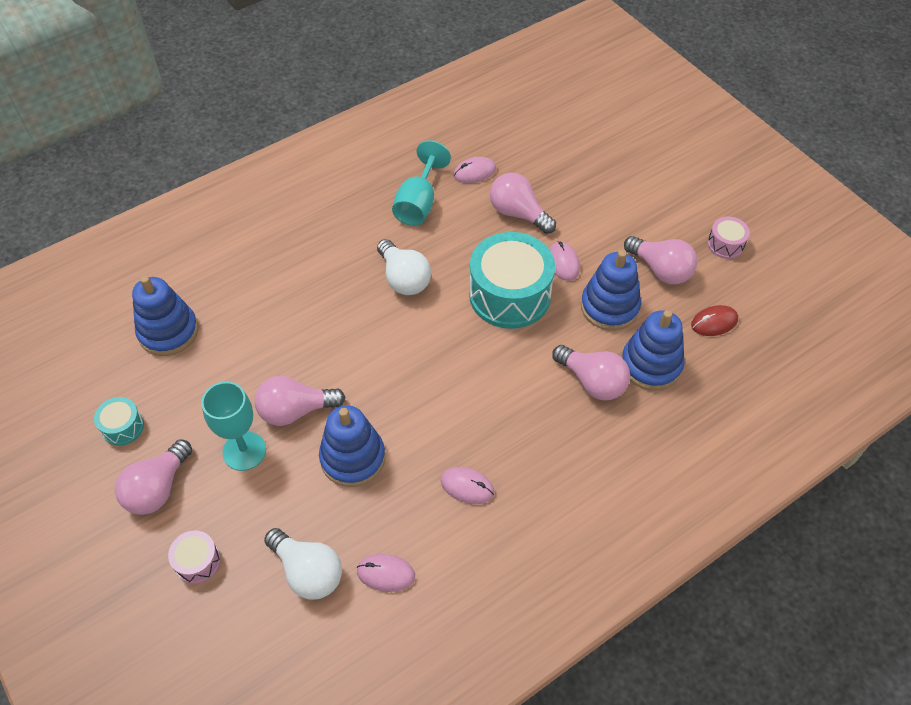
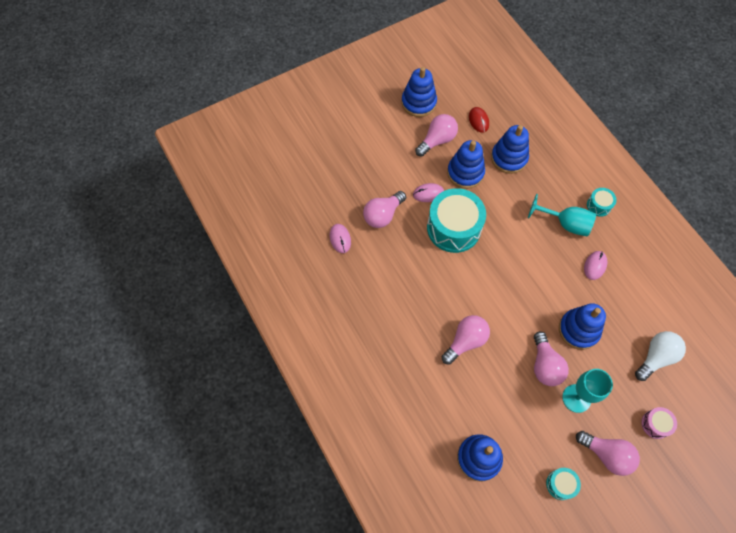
camera: 85 degrees left, 10 degrees up
(386, 574) = (653, 313): pink mouse -> none
(404, 278) = (437, 292): white light bulb -> none
(418, 203) = (367, 279): turquoise goblet -> turquoise goblet (565, 224)
(585, 498) = (599, 205): none -> turquoise drum
(592, 382) = (521, 190): pink light bulb -> pink light bulb (465, 341)
(725, 244) = (418, 102): pink drum -> blue stacking toy

